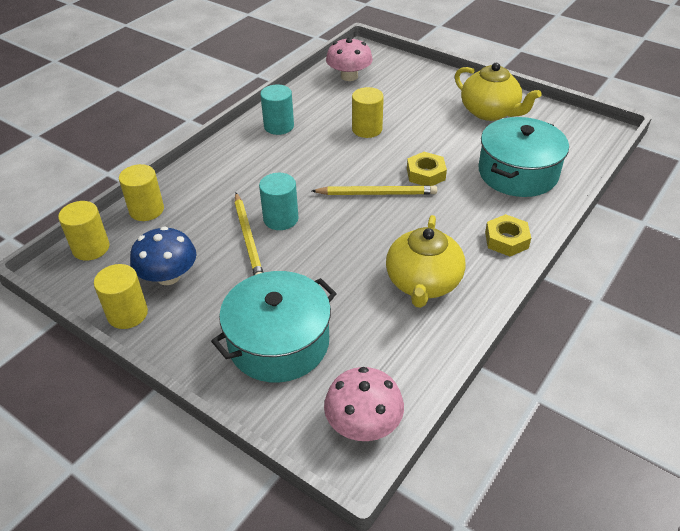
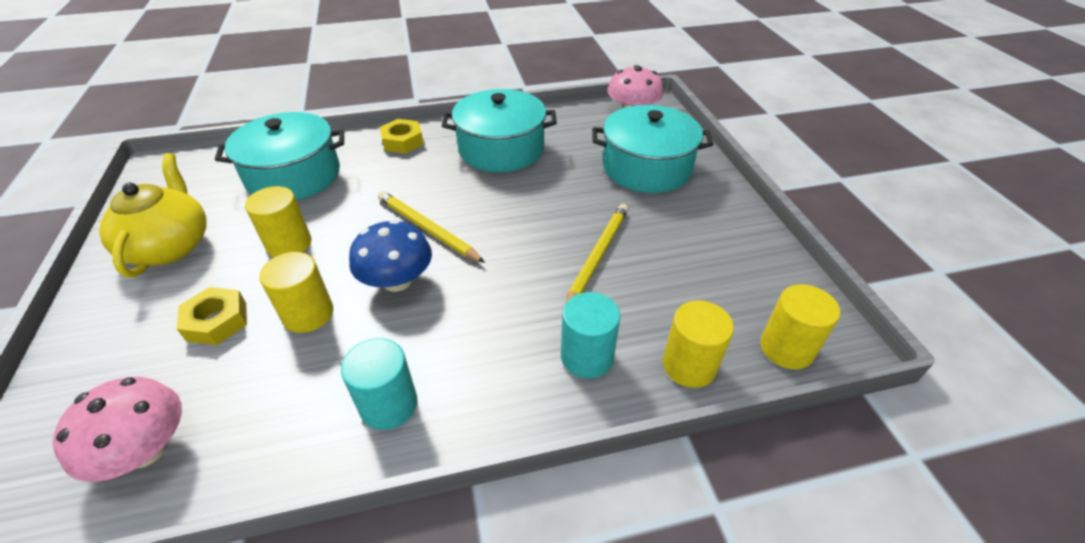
camera: 140 degrees left, 0 degrees up
(127, 314) = (765, 249): yellow cylinder -> yellow cylinder (289, 244)
(168, 276) = (706, 262): blue mushroom -> blue mushroom (397, 280)
(280, 219) = (545, 258): turquoise cylinder -> turquoise cylinder (587, 356)
(423, 283) = (501, 149): yellow teapot -> turquoise pot
(425, 174) = (357, 220): yellow nut -> yellow nut (217, 321)

